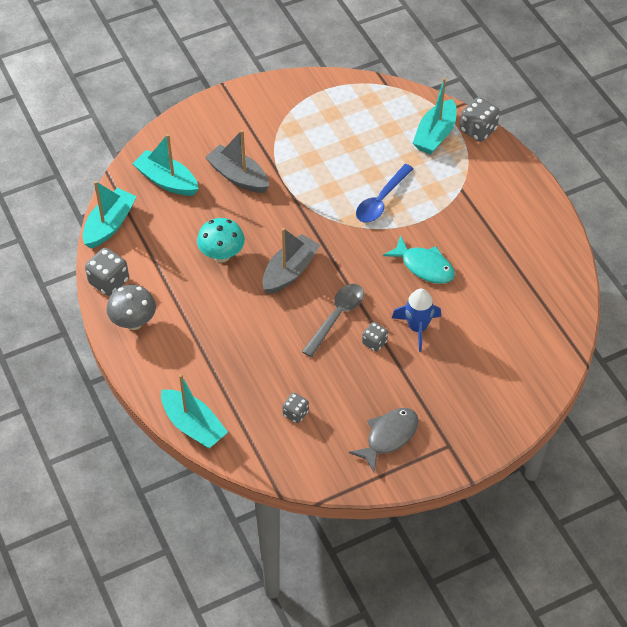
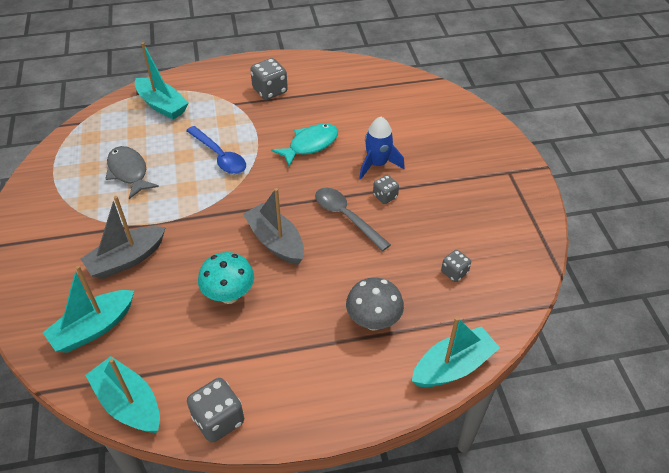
camera: 75 degrees left, 5 degrees down
(133, 322) = (291, 402): grey mushroom -> grey mushroom (373, 321)
(389, 437) = (494, 209): grey fish -> grey fish (129, 172)
(478, 130) = (173, 79): grey dice -> grey dice (270, 91)

